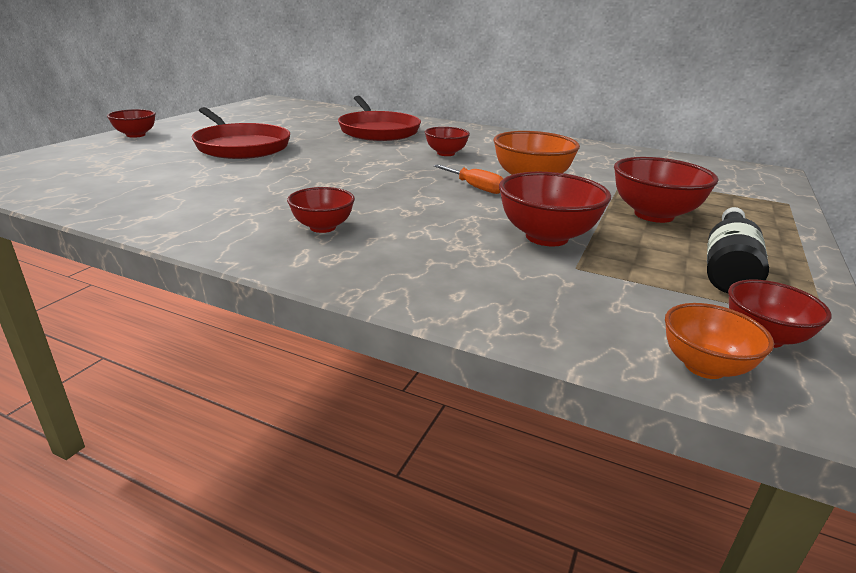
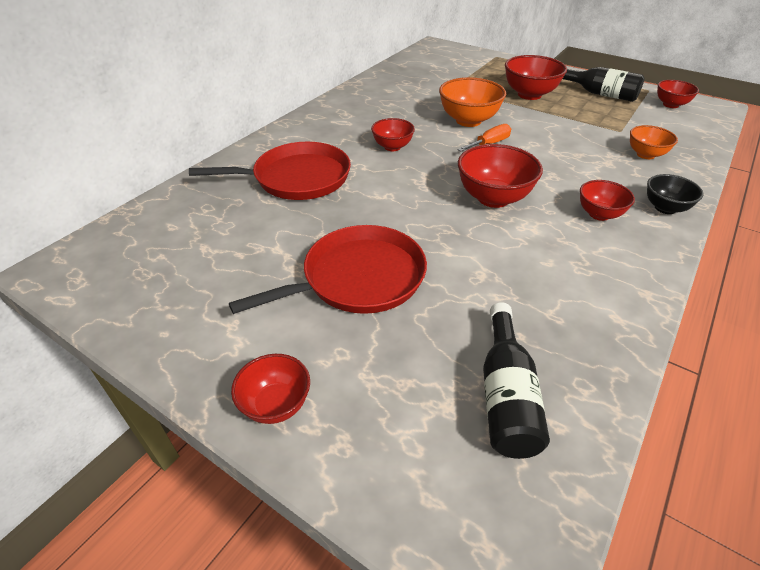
camera: 80 degrees left, 15 degrees up
(93, 177) = (506, 395): none -> black bottle
(337, 268) = (665, 208): none -> black bowl
(546, 237) = (580, 132): red bowl -> red bowl (493, 198)
(704, 367) = (705, 122): orange bowl -> orange bowl (645, 154)

